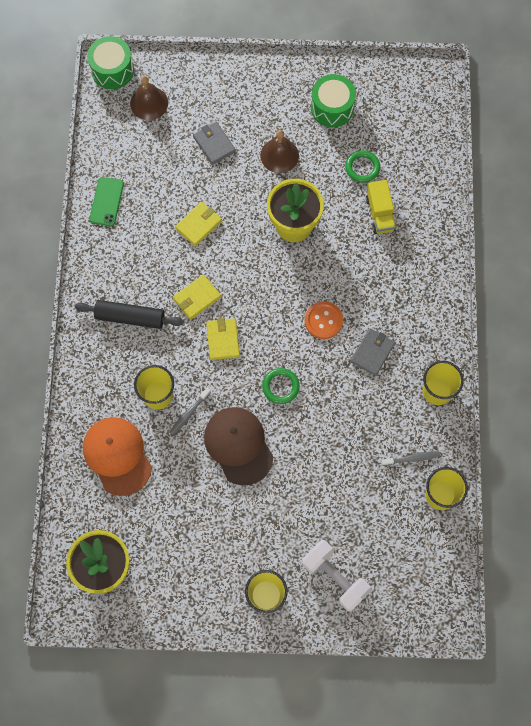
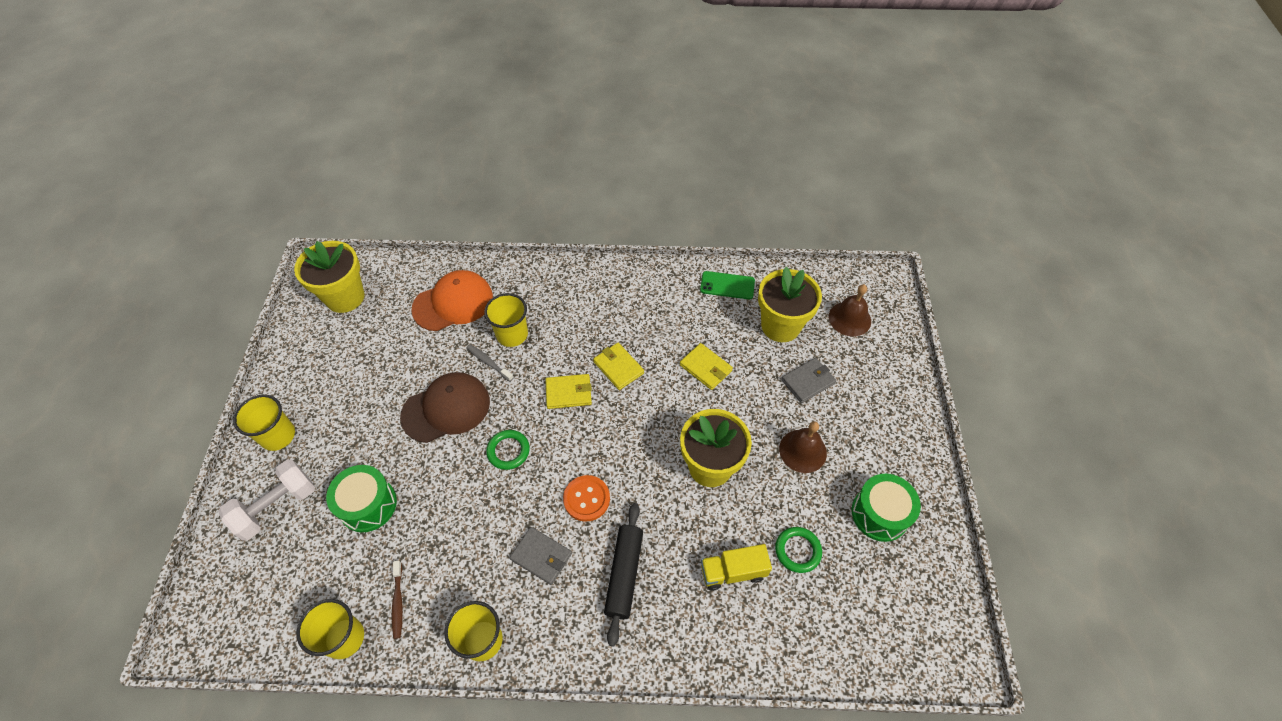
camera: 90 degrees right, 15 degrees down
(112, 70) = (883, 285): green drum -> green drum (368, 505)
(130, 317) = (598, 309): black rolling pin -> black rolling pin (624, 574)
(155, 160) = (780, 326): none -> yellow flower pot
(412, 458) = (398, 602): grey toothbrush -> brown toothbrush

